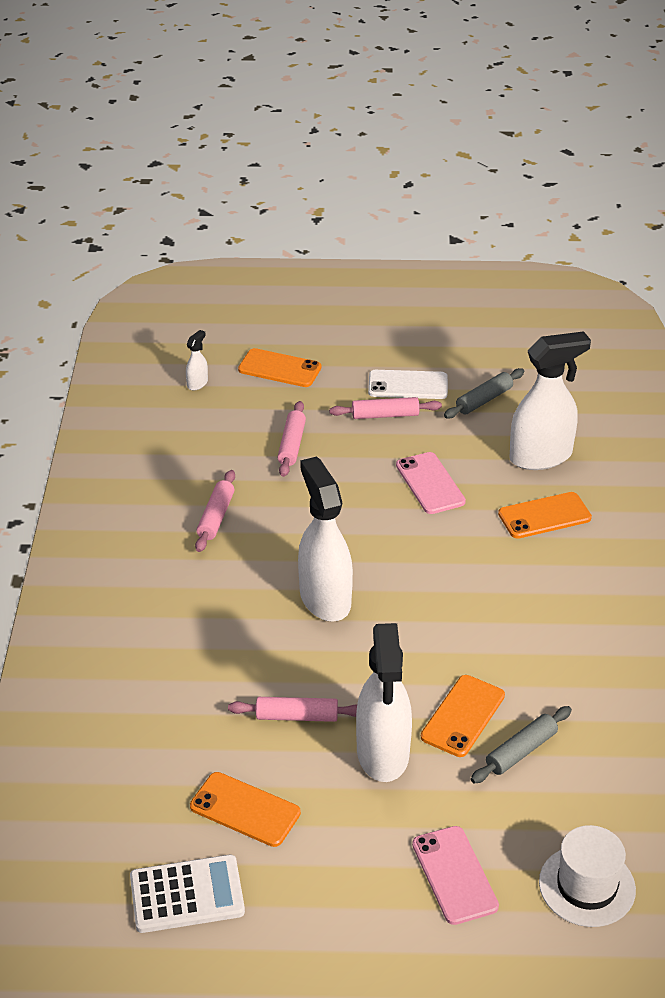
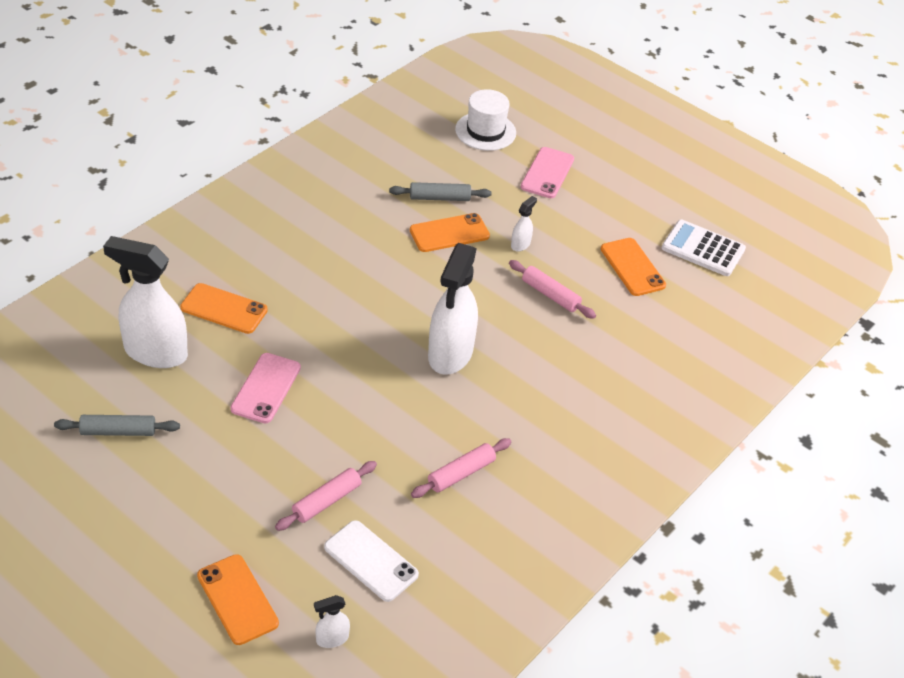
camera: 145 degrees left, 5 degrees up
(383, 754) = (520, 244): white spray bottle -> white spray bottle, size x0.43
(385, 415) = (215, 475): pink rolling pin -> none
(408, 385) = (155, 493): white phone -> white phone (371, 561)

